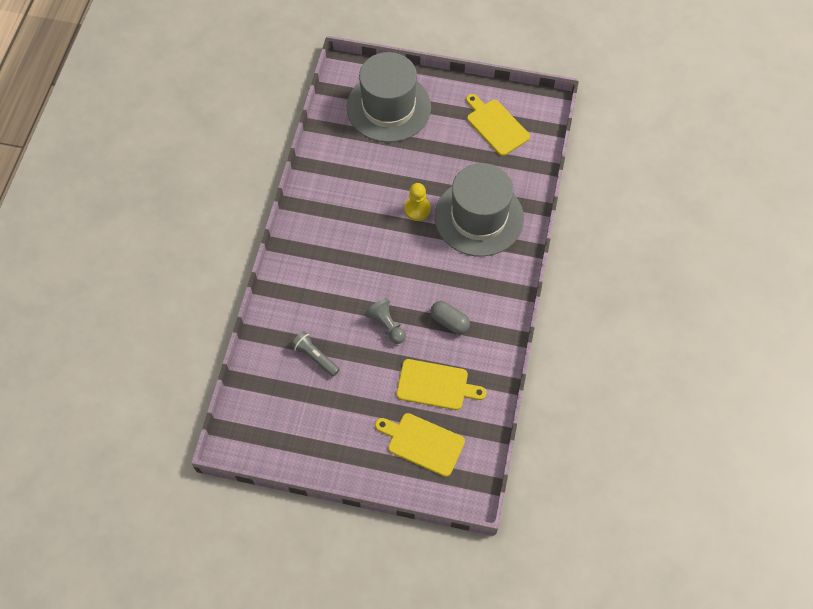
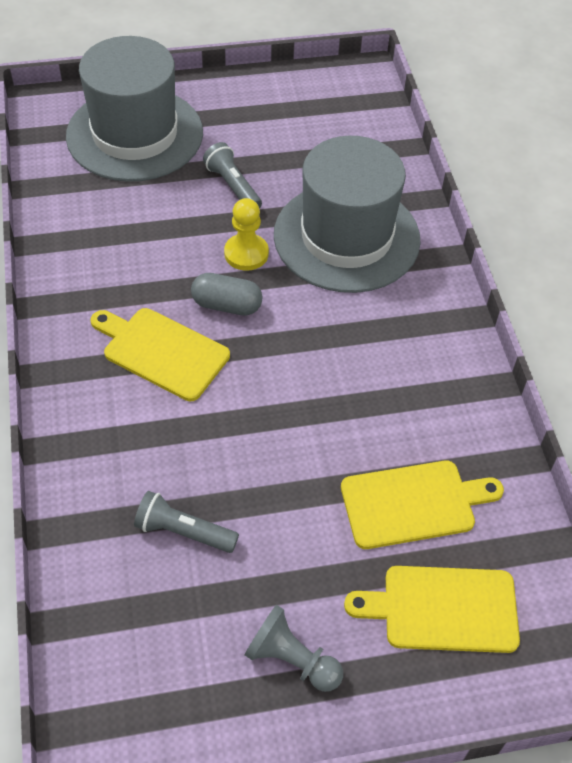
camera: 25 degrees left, 10 degrees down
(386, 325) = (283, 437): grey pawn -> grey pawn (291, 659)
(429, 162) = (233, 186): none -> grey flashlight
(449, 321) = (382, 397): grey capsule -> grey capsule (227, 305)
(496, 125) = (306, 116): yellow cutting board -> yellow cutting board (161, 352)

